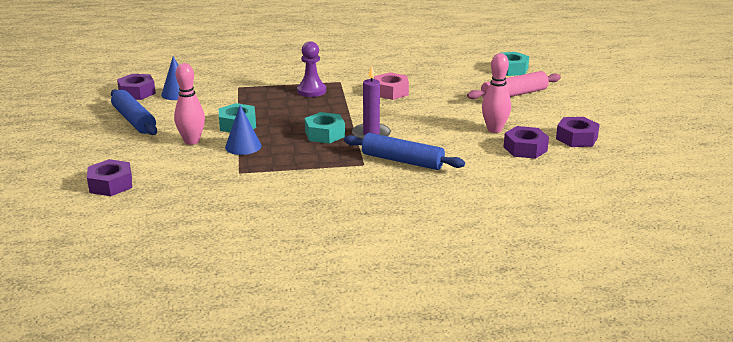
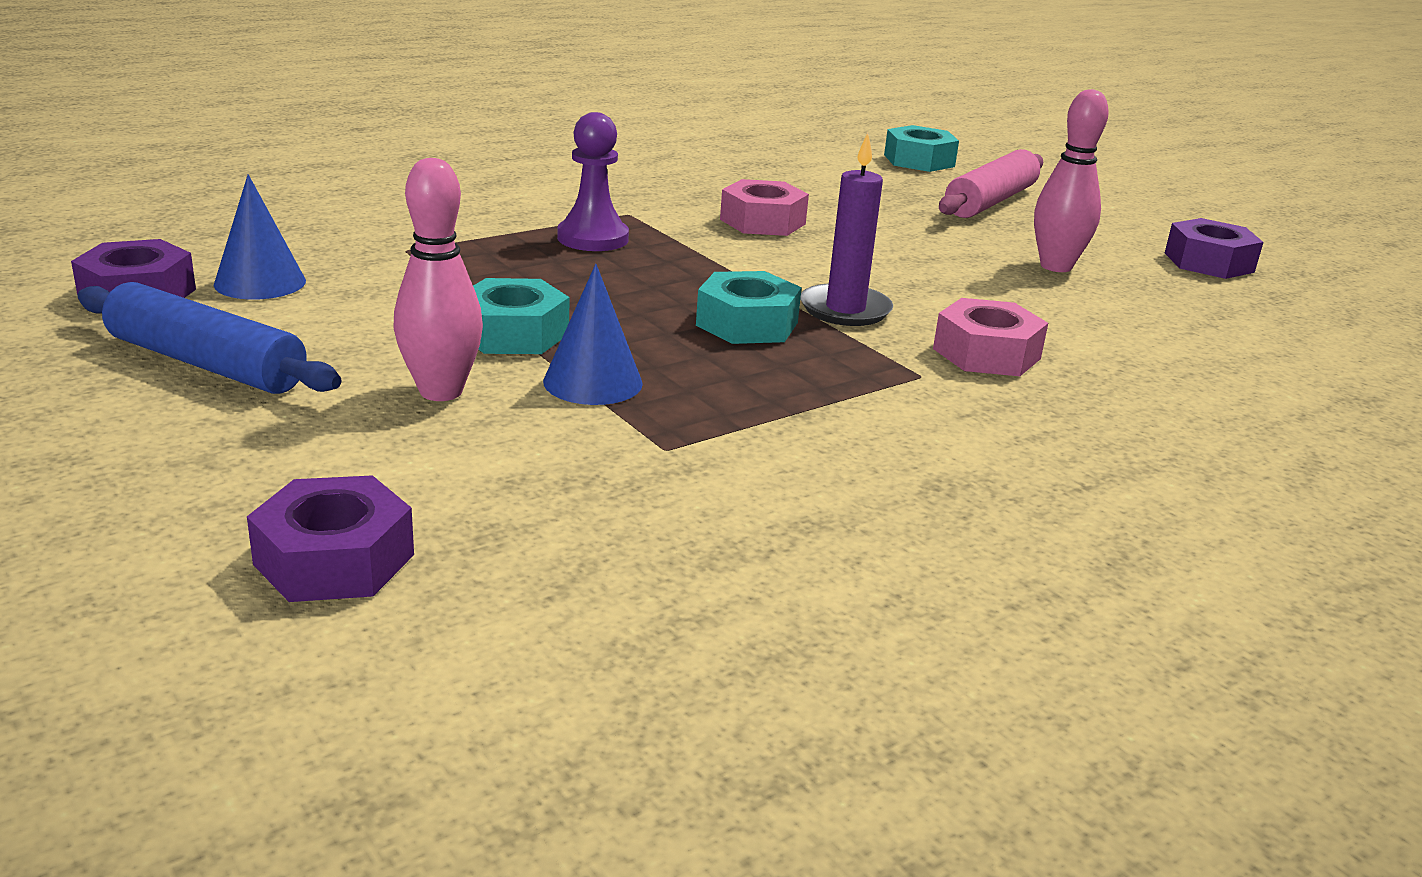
camera: 30 degrees left, 0 degrees up
(402, 161) = (986, 354): blue rolling pin -> pink nut
(525, 149) = (1161, 293): purple nut -> none

